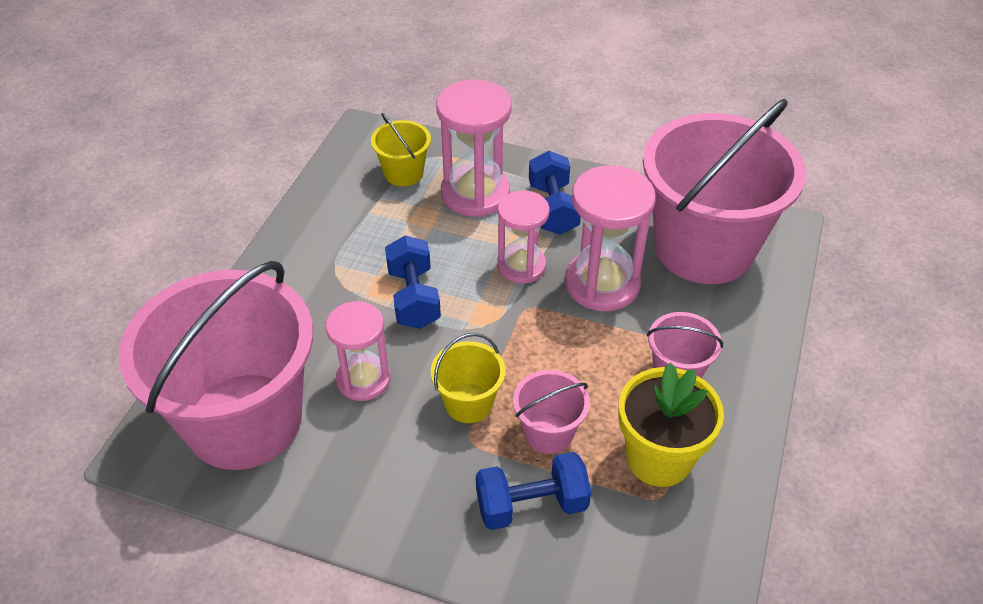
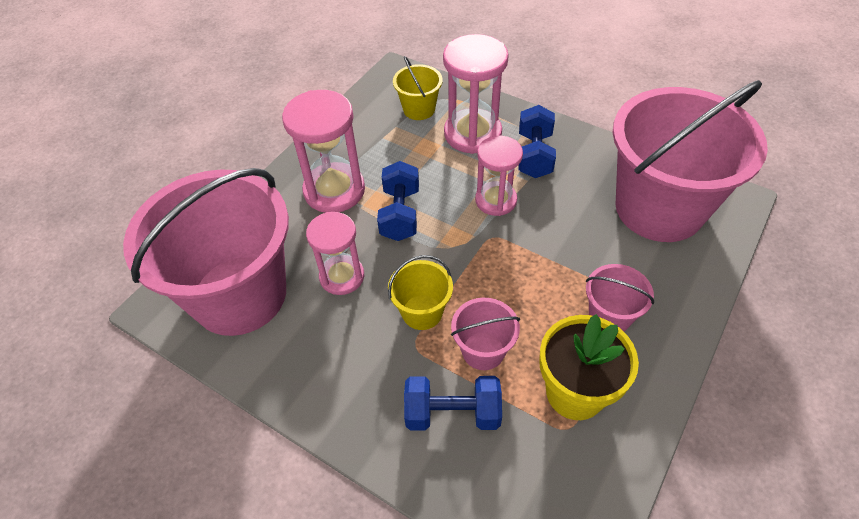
camera: 15 degrees right, 5 degrees up
(602, 284) = (561, 226): pink hourglass -> pink hourglass (334, 190)

